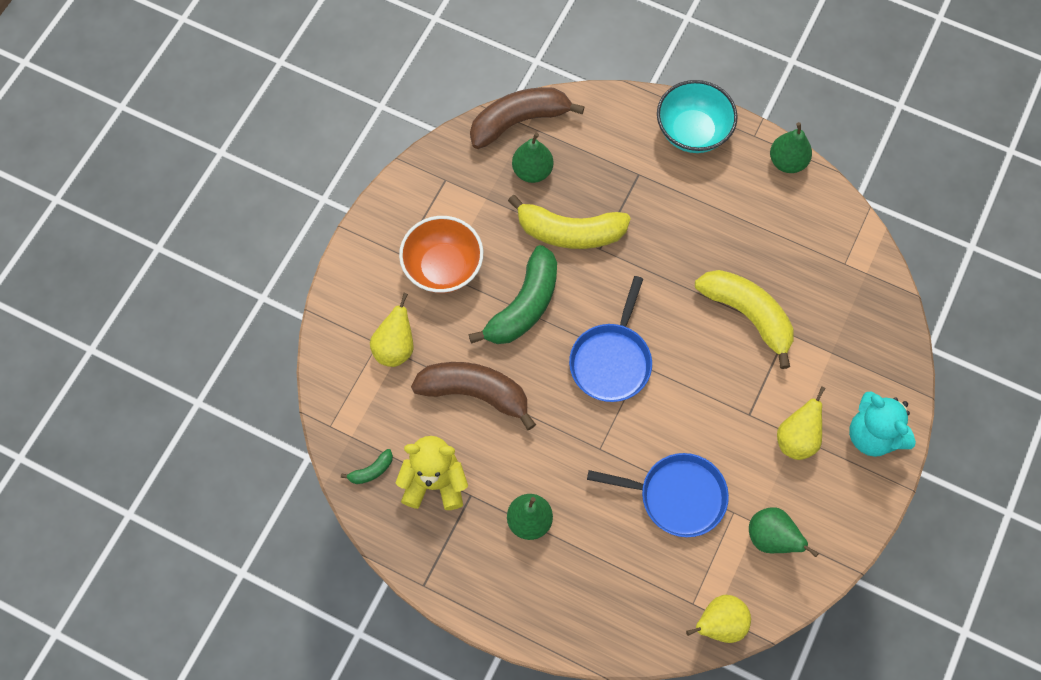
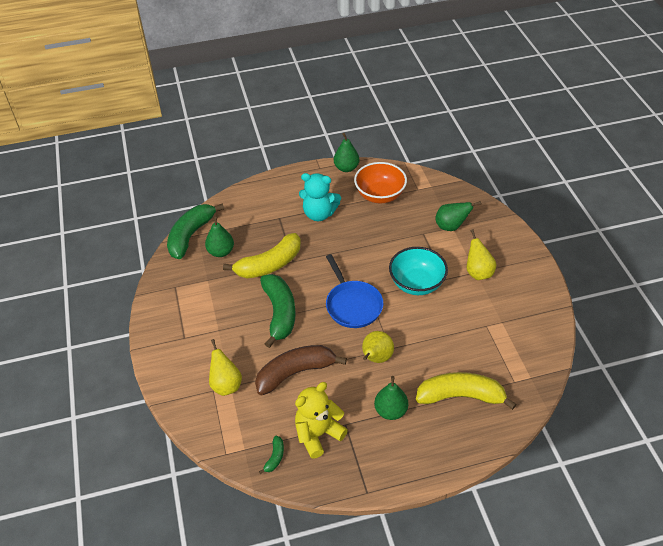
camera: 40 degrees left, 20 degrees down
(443, 267) = (215, 327): orange bowl -> orange bowl (380, 195)
(519, 121) = (191, 235): brown banana -> green banana
(677, 496) = (452, 340): blue pan -> none
(692, 131) = (287, 184): turquoise bowl -> turquoise bowl (416, 284)
(719, 624) = (537, 380): yellow pear -> yellow pear (376, 358)
(748, 315) = (397, 239): yellow banana -> yellow banana (460, 396)
(771, 538) = (516, 323): green pear -> green pear (451, 226)
(873, 435) = (509, 246): turquoise teddy bear -> turquoise teddy bear (319, 214)

